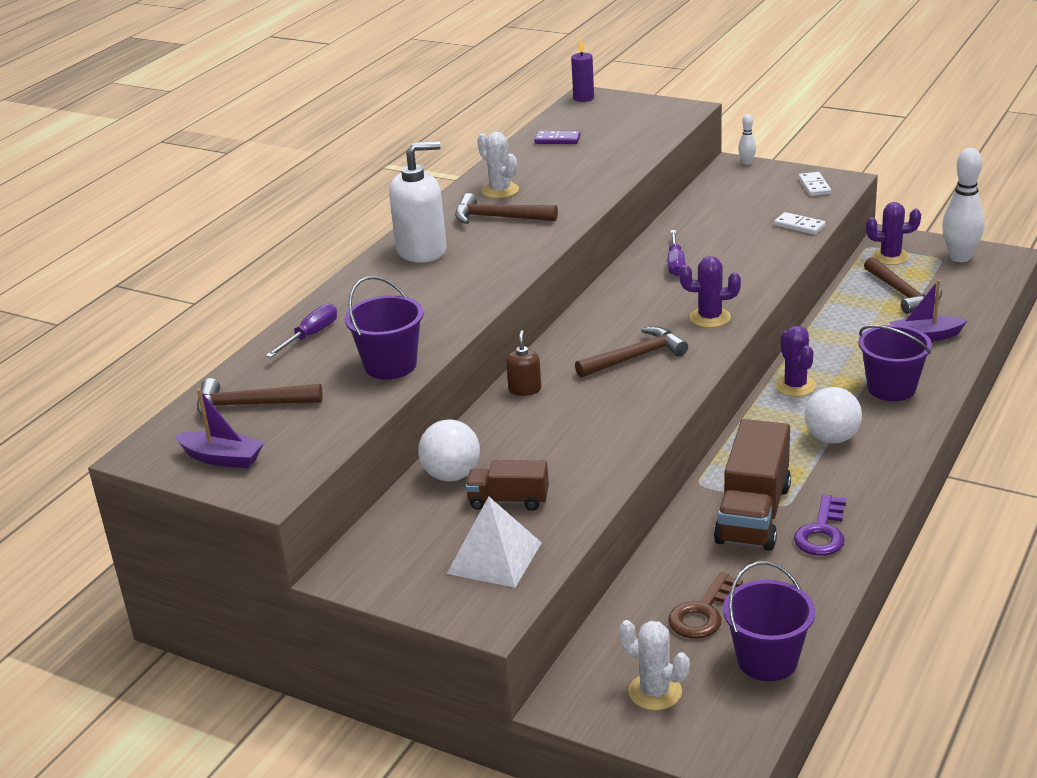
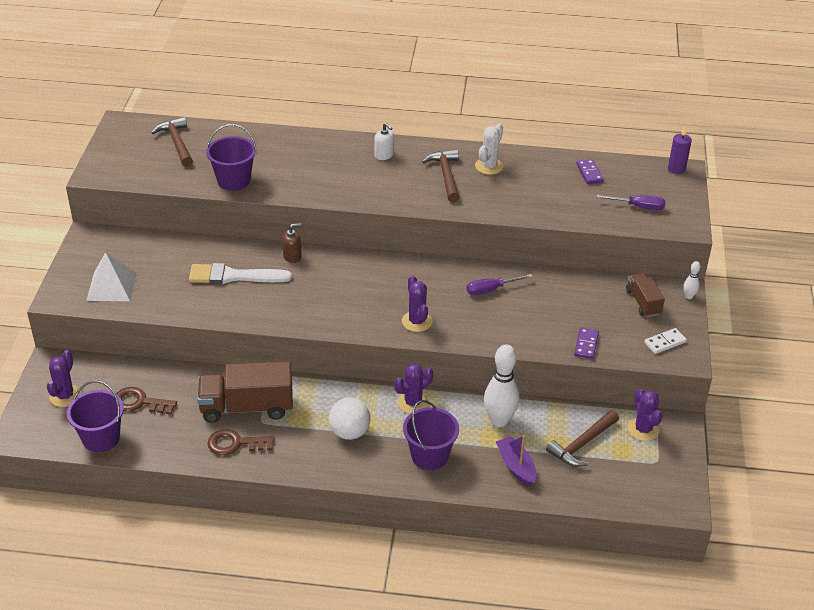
camera: 65 degrees right, 10 degrees up
(222, 458) = (122, 149): purple boat -> none
(311, 335) = (260, 142): purple screwdriver -> purple screwdriver (638, 207)
(422, 250) = (384, 155): white soap dispenser -> white soap dispenser, size x0.49
(452, 475) = (188, 250): white ball -> none
(508, 501) = (168, 278): brown truck -> brown truck (643, 303)
(539, 441) = (234, 276): none -> white brush
(635, 357) = (349, 296): brown hammer -> none
(655, 692) = (65, 396): white cactus -> purple cactus
(799, 226) = (586, 344): white domino -> purple domino
(822, 532) = (235, 443): purple key -> brown key
(960, 257) = (665, 474): white bowling pin -> white bowling pin (499, 420)

